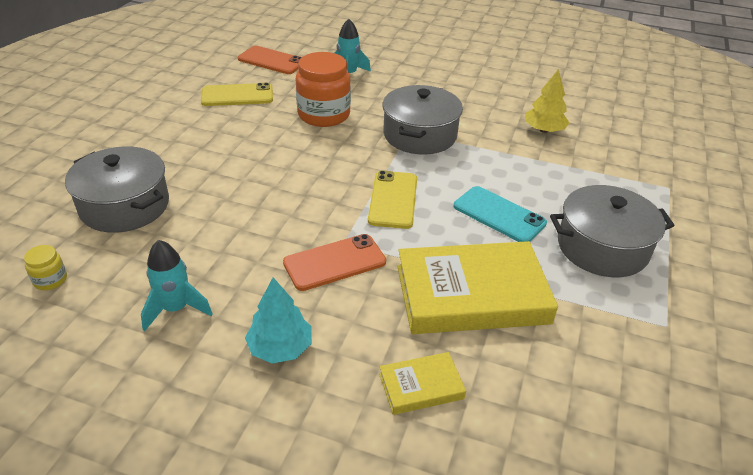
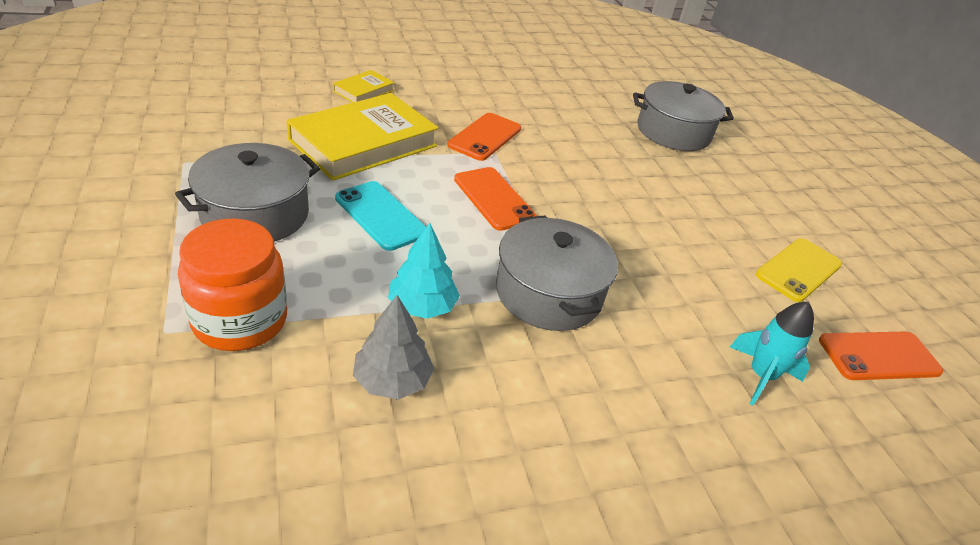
camera: 140 degrees right, 0 degrees up
(50, 280) = (631, 87): yellow jar -> none
(176, 309) = (545, 91): turquoise rocket -> none
(280, 348) = (463, 89): turquoise tree -> turquoise tree (422, 306)
(324, 115) = (682, 279): orange jar -> orange jar (240, 320)
(393, 199) = (494, 198): yellow phone -> orange phone
(499, 215) = (380, 216): turquoise phone -> turquoise phone turned 45 degrees clockwise
(544, 130) = (392, 380): yellow tree -> grey tree

